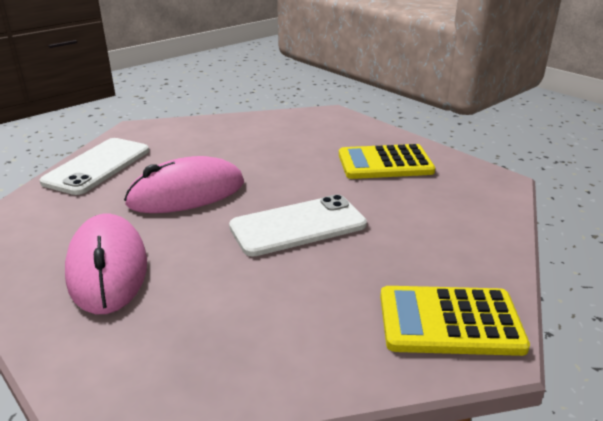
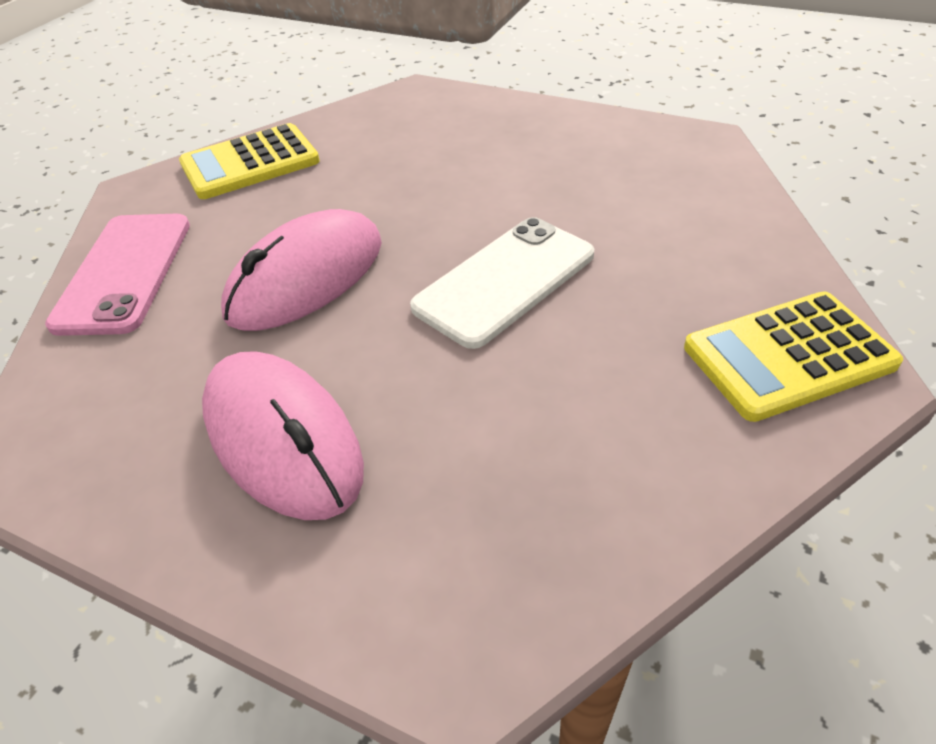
camera: 20 degrees left, 15 degrees up
(98, 166) = (124, 273): white phone -> pink phone
(385, 163) = (547, 151): yellow calculator -> yellow calculator (250, 163)

